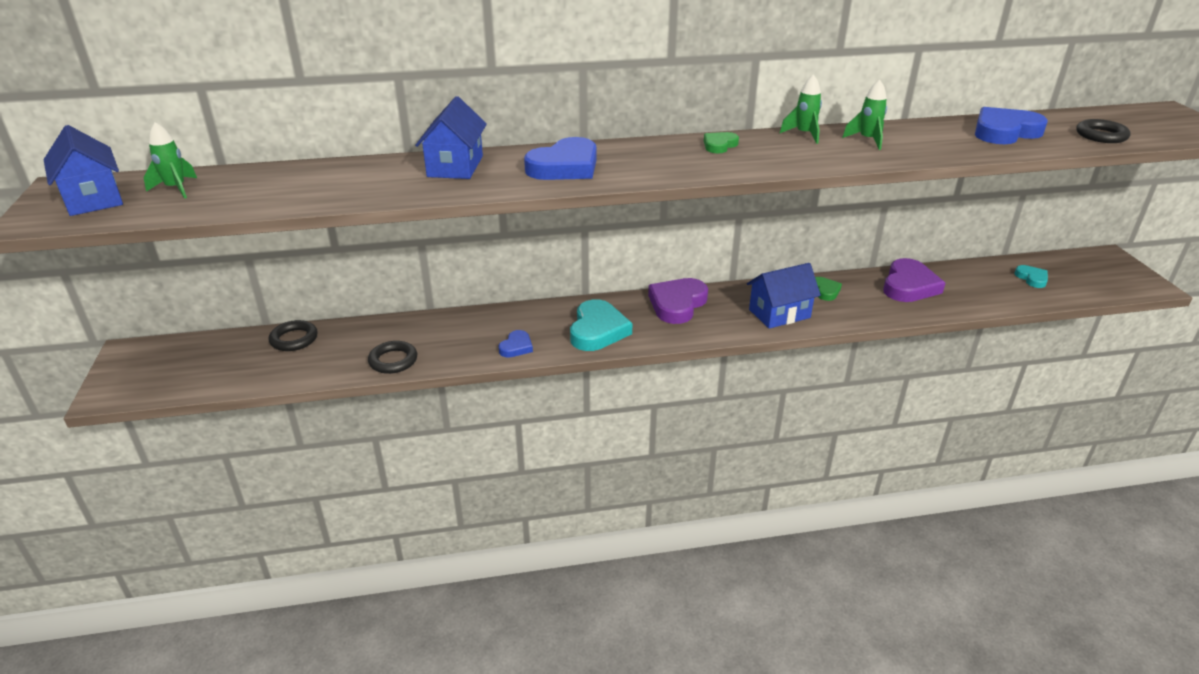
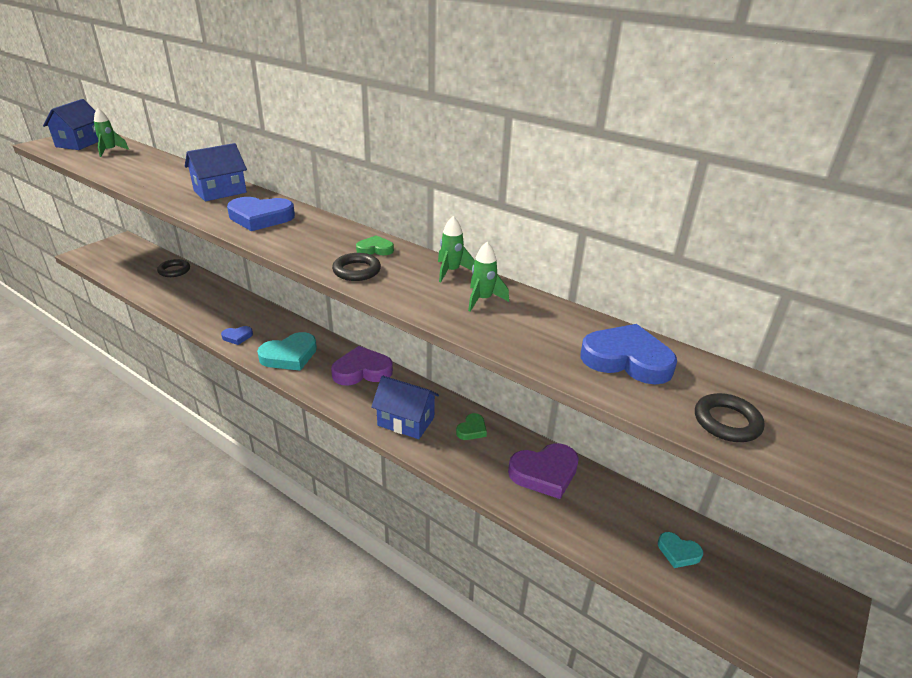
camera: 45 degrees right, 0 degrees up
(393, 361) = (181, 307): black ring -> black ring (356, 271)
(1032, 278) = (678, 552): turquoise heart -> turquoise heart turned 90 degrees clockwise

